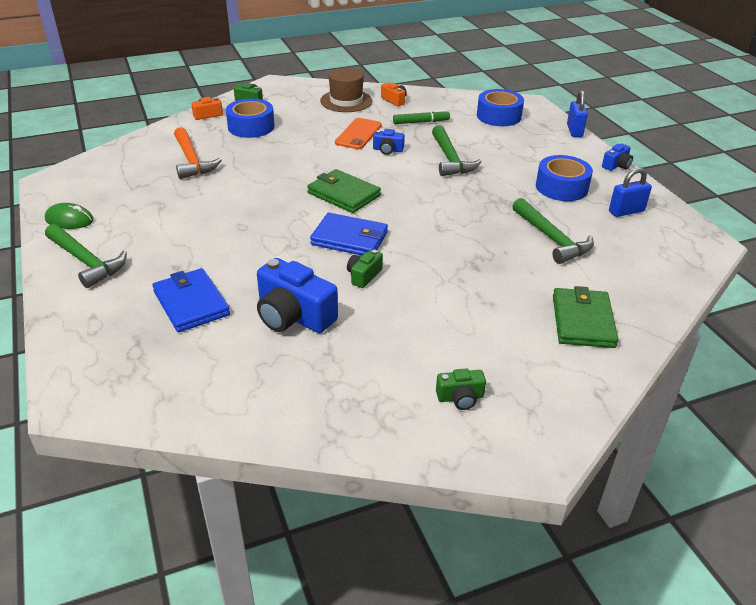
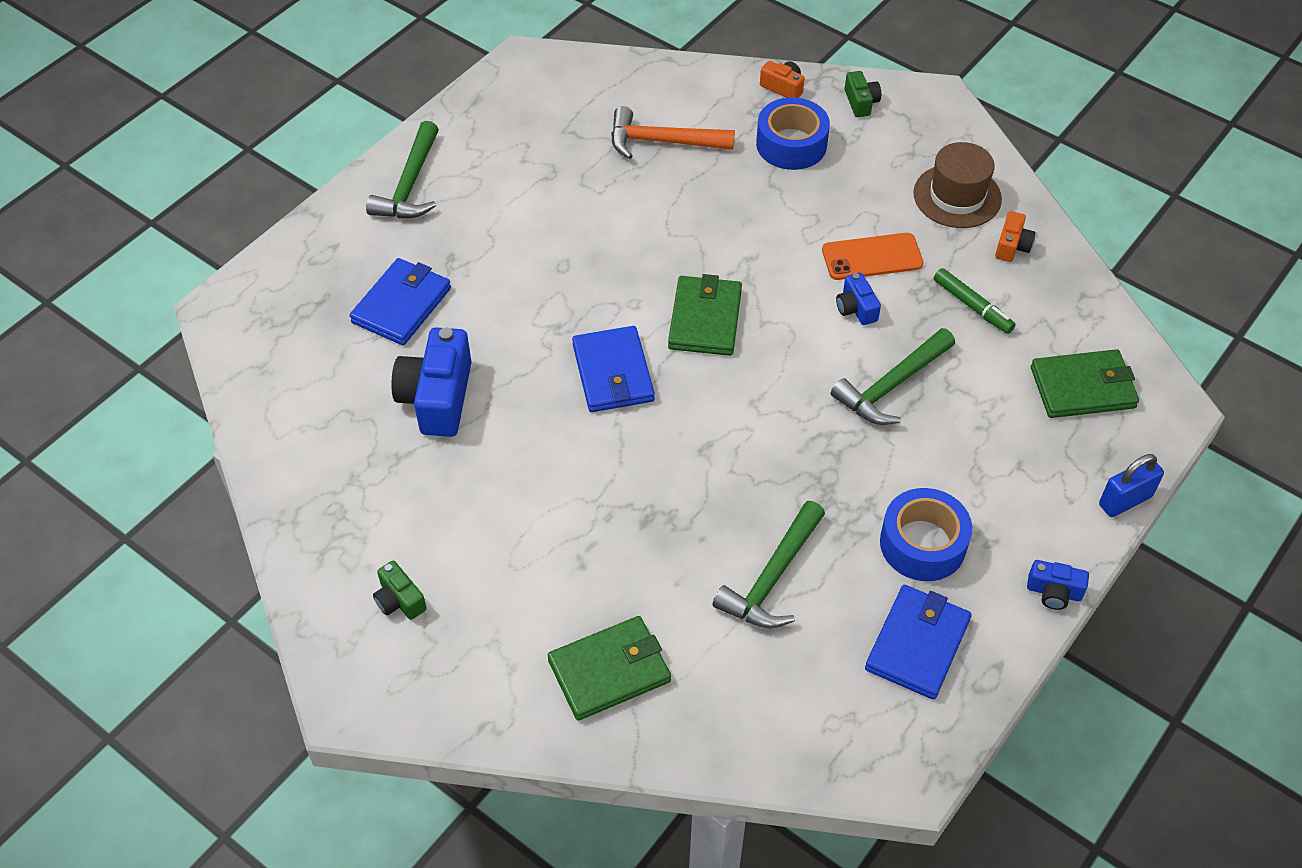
camera: 60 degrees right, 15 degrees up
(69, 220) = (467, 124): green mouse -> none
(192, 161) = (662, 142): orange hammer -> orange hammer turned 60 degrees clockwise
(363, 276) = (549, 422): green camera -> none
(499, 116) = (1083, 387): blue tape -> green wallet
(626, 211) = (917, 644): blue padlock -> blue wallet

